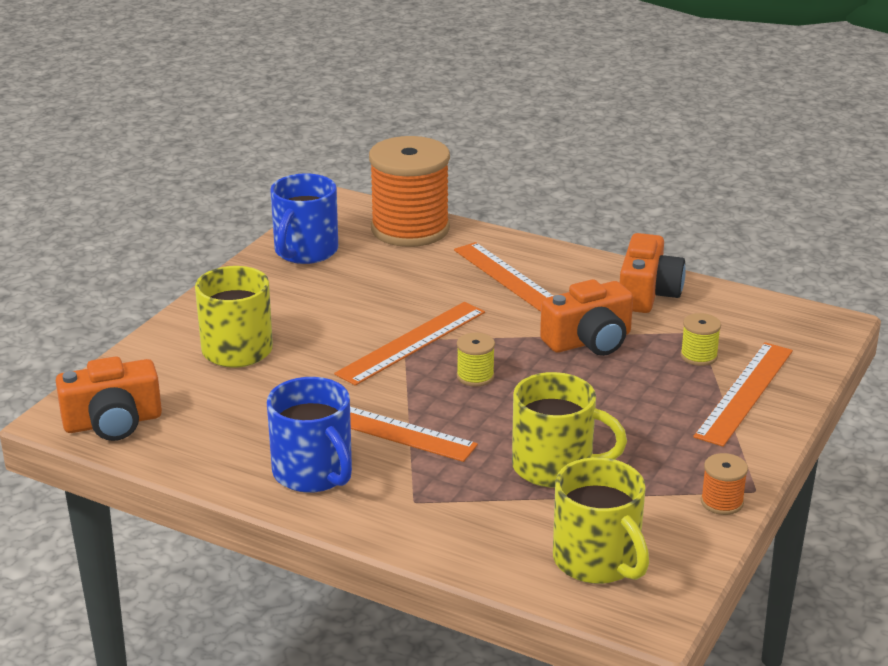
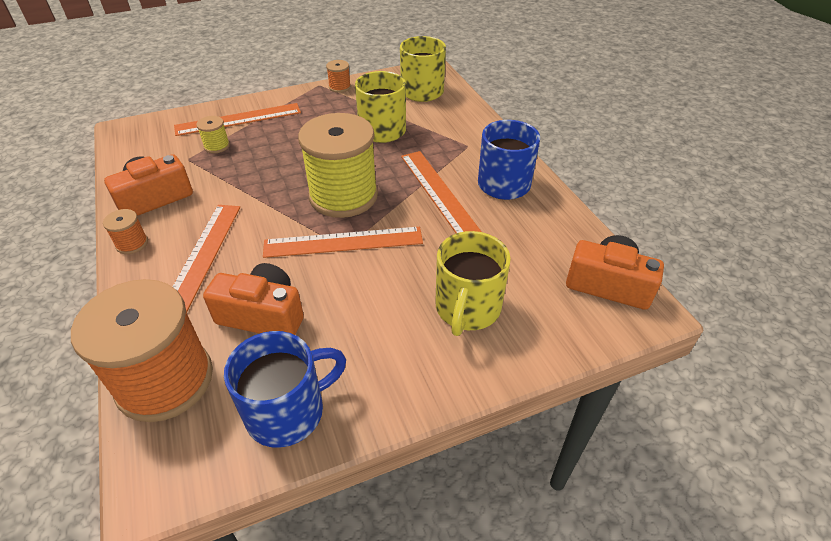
camera: 140 degrees left, 15 degrees up
(475, 376) = (343, 196): yellow spool -> yellow spool, size x2.44
(589, 264) = (132, 243): none -> orange spool
(589, 341) = (247, 184): orange camera -> orange camera (263, 315)

